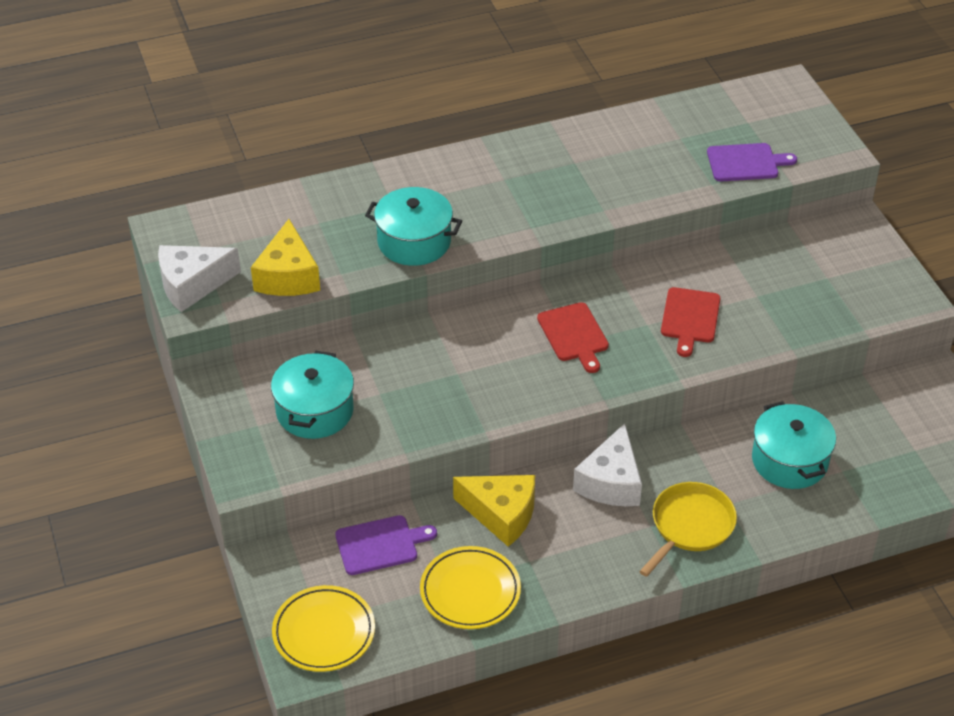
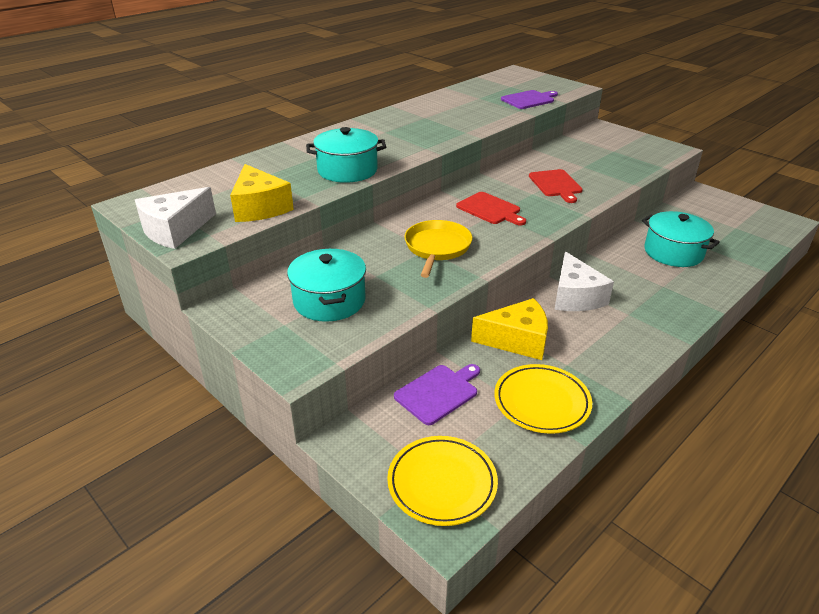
camera: 25 degrees left, 10 degrees down
(690, 526) = (654, 305): yellow pan -> yellow pan (437, 248)

